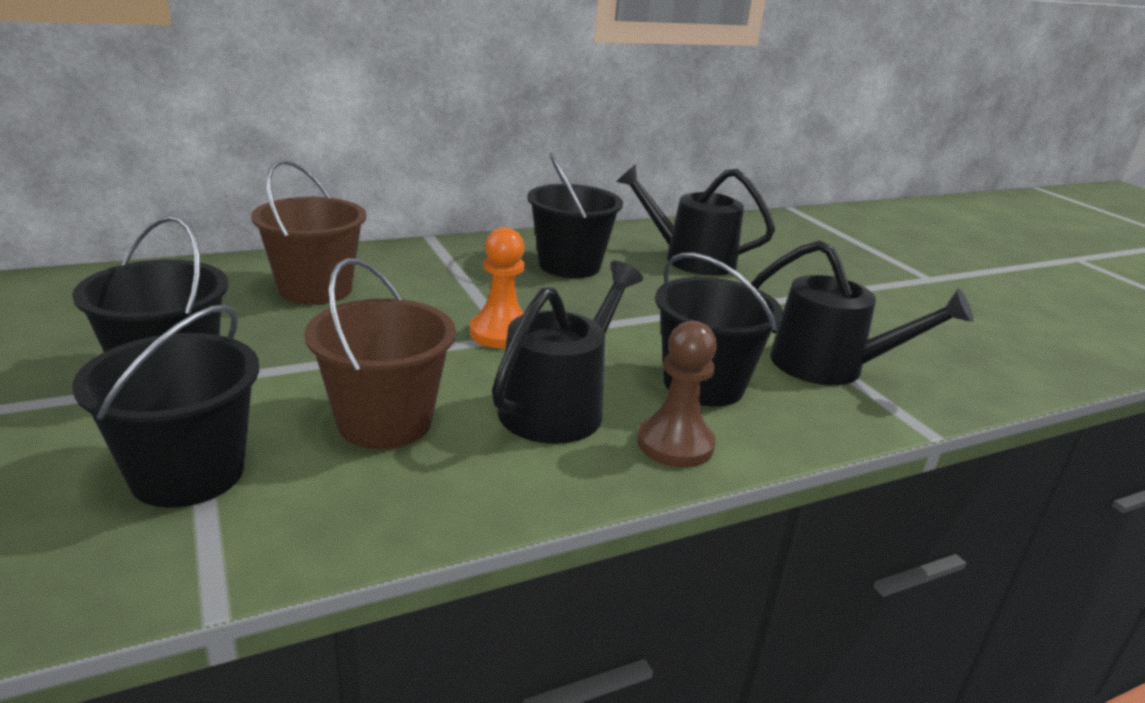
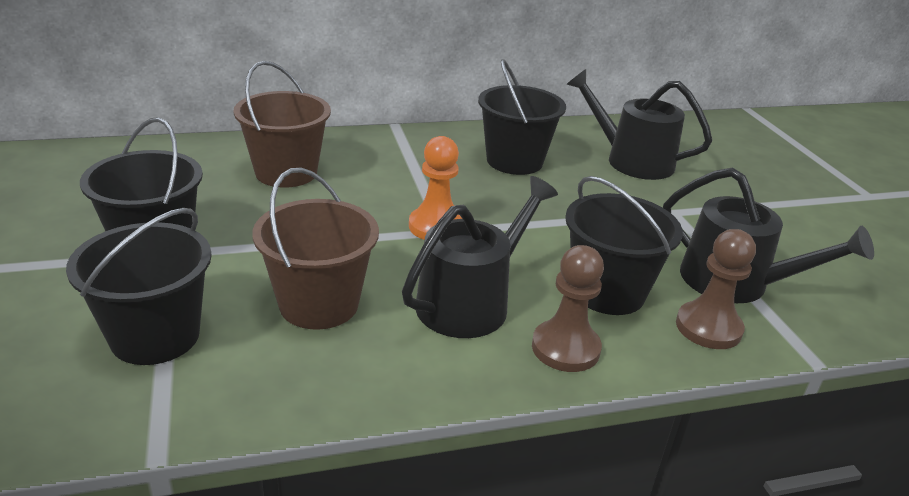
camera: 10 degrees right, 5 degrees up
(816, 411) = (708, 328): none -> brown pawn

